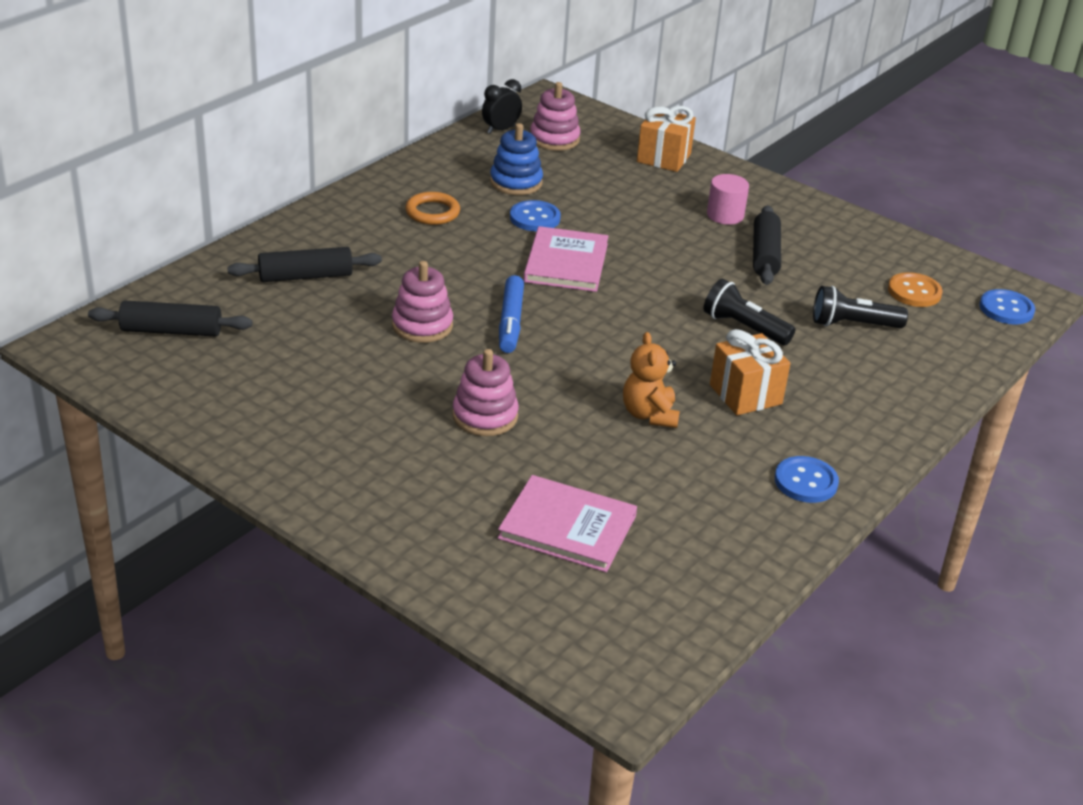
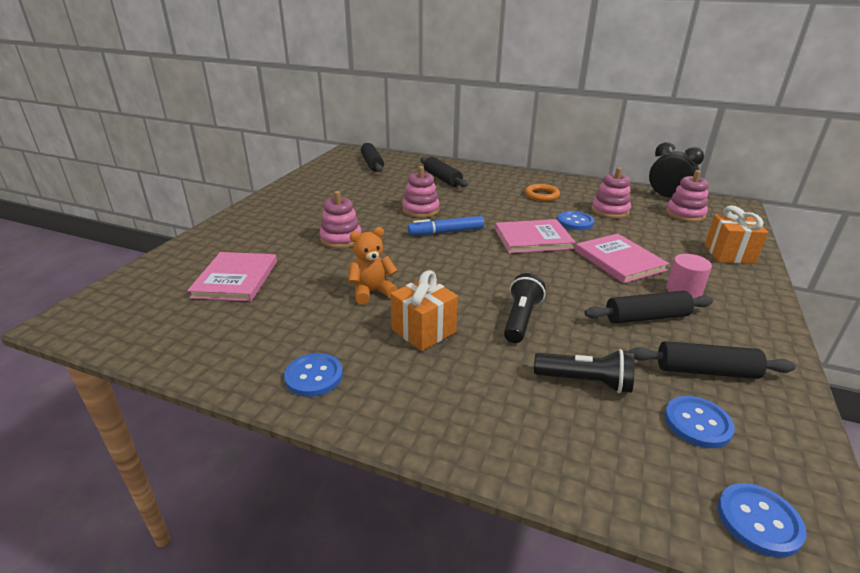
camera: 75 degrees right, 5 degrees down
(501, 130) = (667, 198): black clock -> black clock, size x1.51
(516, 182) = (610, 211): blue stacking toy -> pink stacking toy
(648, 226) = (619, 260): none -> pink book
(853, 260) = (706, 371): none -> black rolling pin
(853, 324) = (585, 382): black flashlight -> black flashlight turned 120 degrees clockwise
(914, 292) = (697, 423): orange button -> blue button

